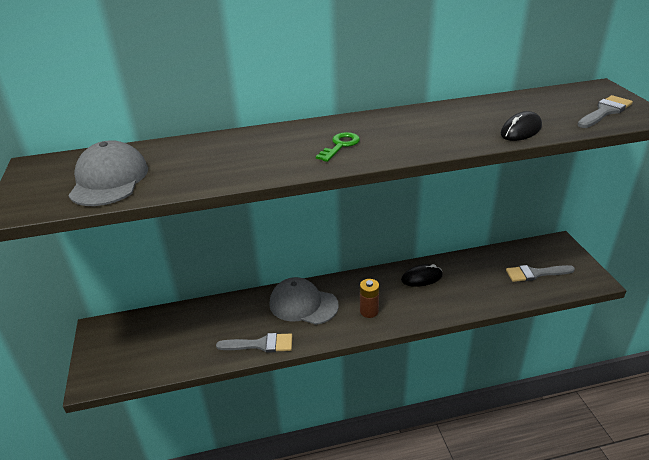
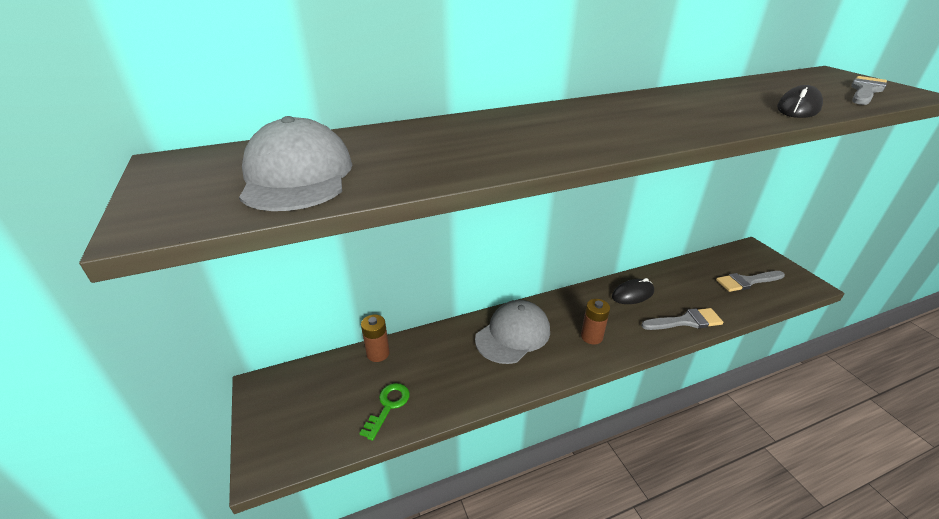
camera: 10 degrees left, 0 degrees up
(190, 311) = (378, 353): none -> brown battery
(260, 344) = (479, 389): grey brush -> grey brush (686, 321)
(303, 304) = (513, 334): grey cap -> grey cap turned 120 degrees clockwise
(340, 145) = (599, 128): green key -> green key (388, 406)

